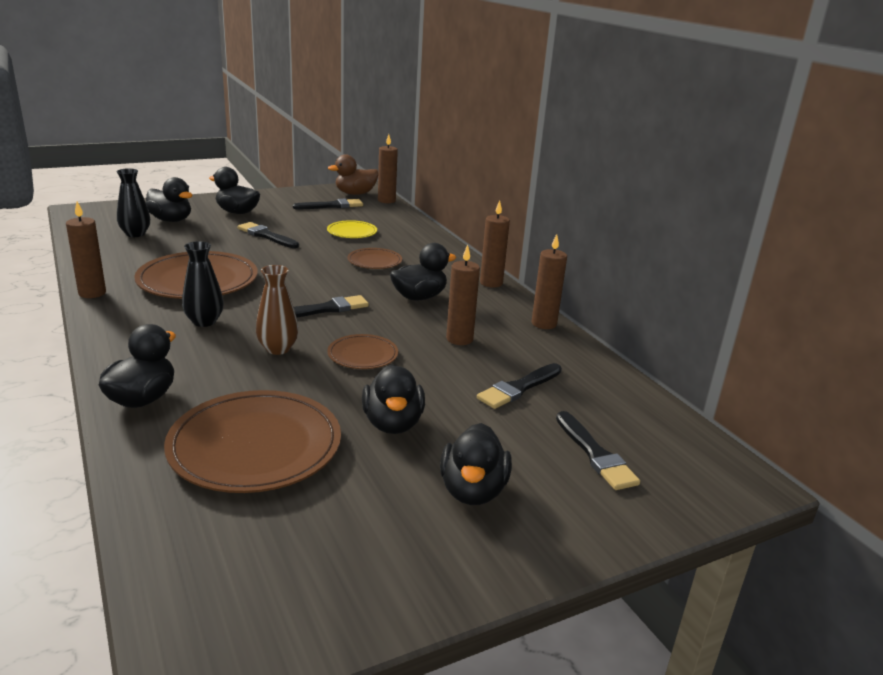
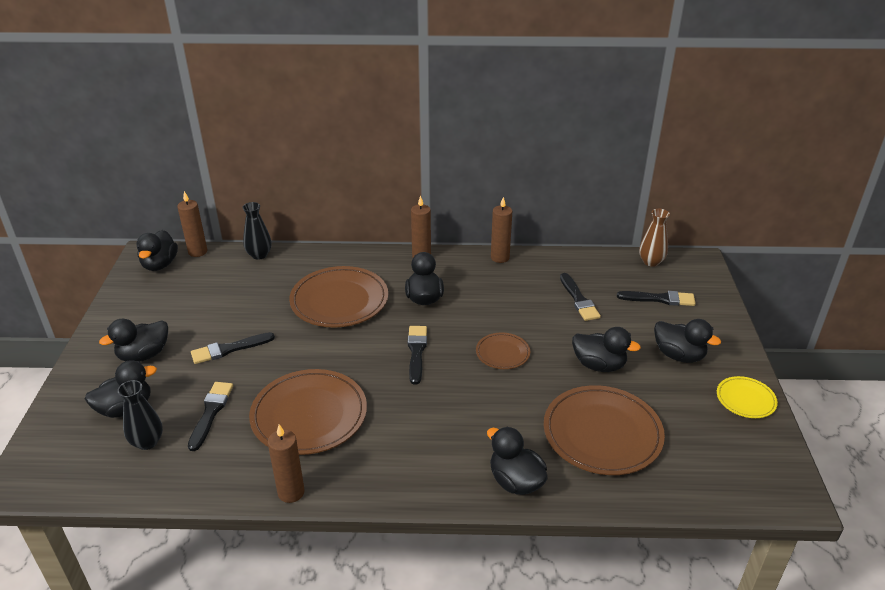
camera: 60 degrees left, 10 degrees up
(204, 321) = (400, 425): black vase -> black vase (259, 255)
(278, 349) = (471, 393): brown vase -> brown vase (651, 262)
(331, 206) = (182, 288): black brush -> black brush (211, 412)
(352, 232) = (262, 295): yellow plate -> yellow plate (745, 399)
(355, 194) = (160, 265): brown duck -> black duck
(374, 261) = (339, 300): brown plate -> brown plate, size x1.95
(459, 339) = (502, 301): brown candle -> none

